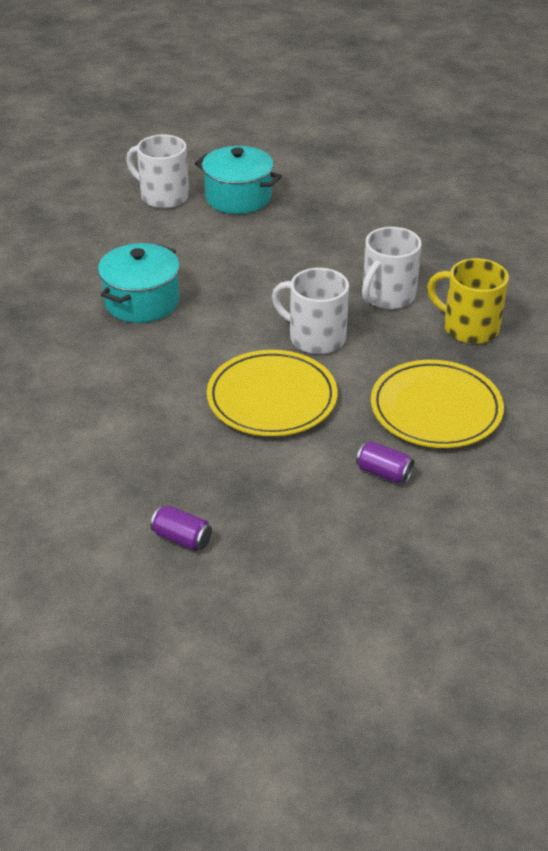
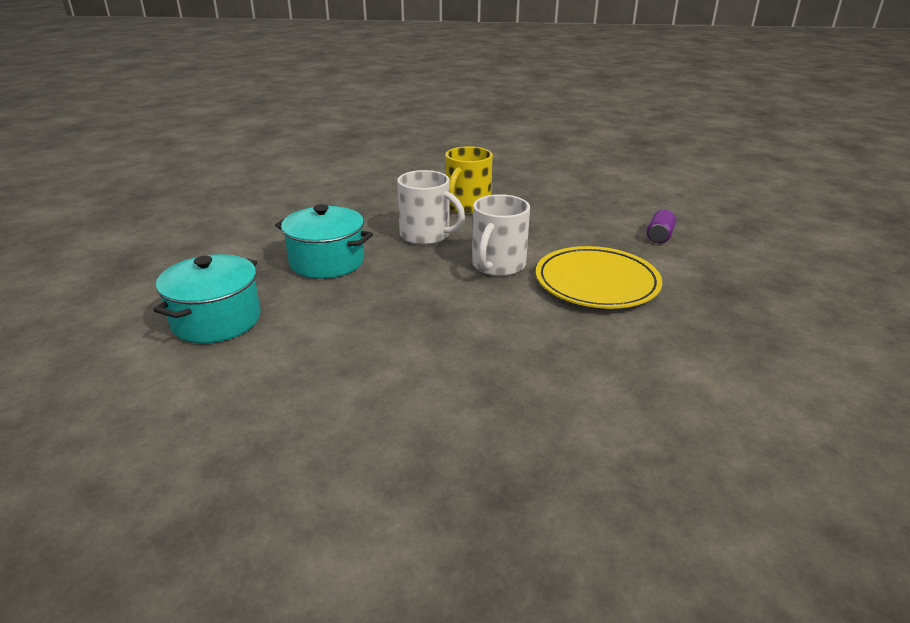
camera: 95 degrees left, 10 degrees down
(142, 302) = (454, 374): turquoise pot -> turquoise pot (327, 262)
(163, 196) = (187, 382): white mug -> none
(182, 538) = (807, 315): purple can -> none
(436, 409) = (575, 219): yellow plate -> none

